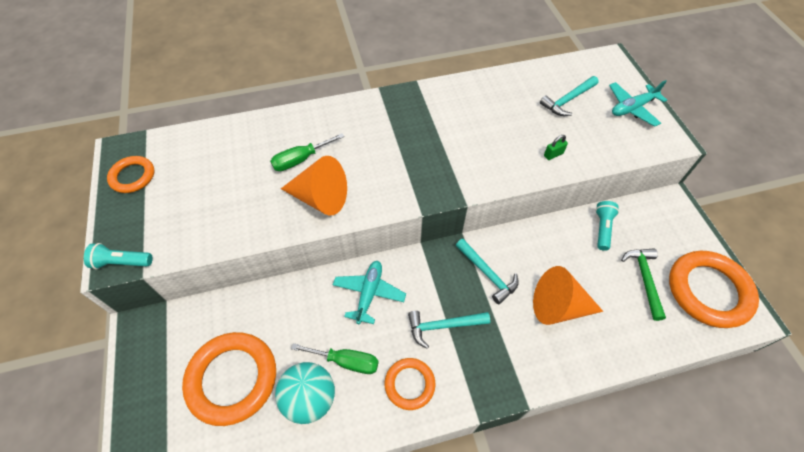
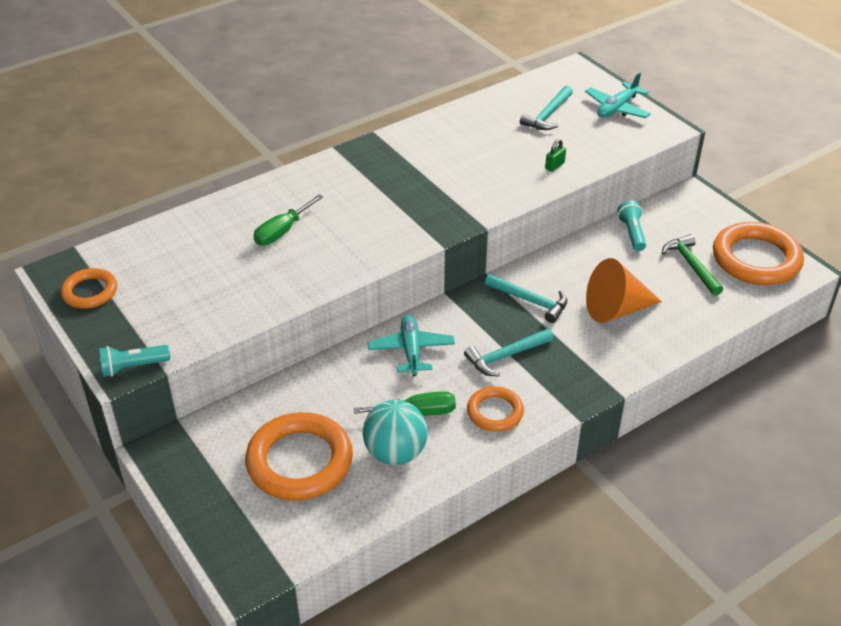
camera: 20 degrees left, 15 degrees down
(320, 198) = (326, 259): orange cone -> none

